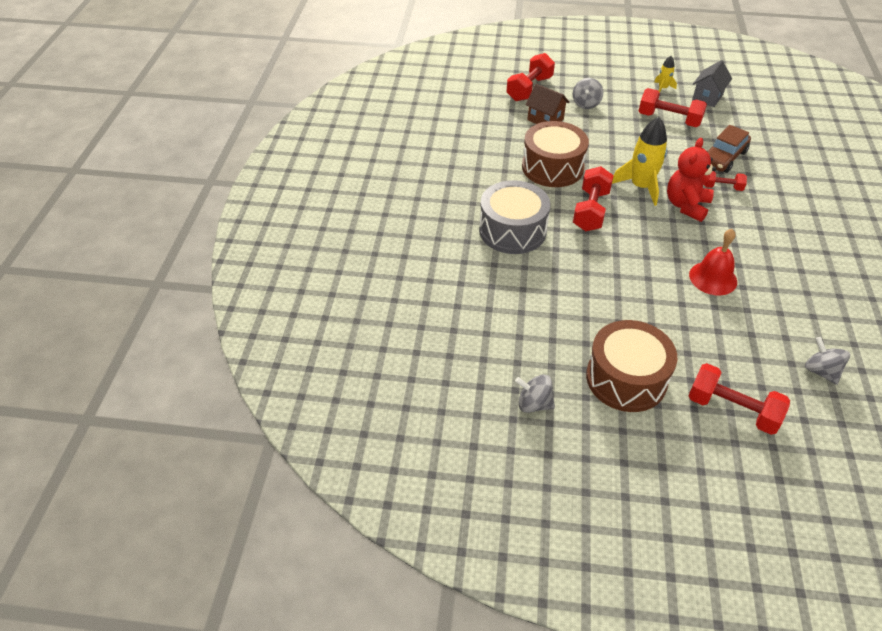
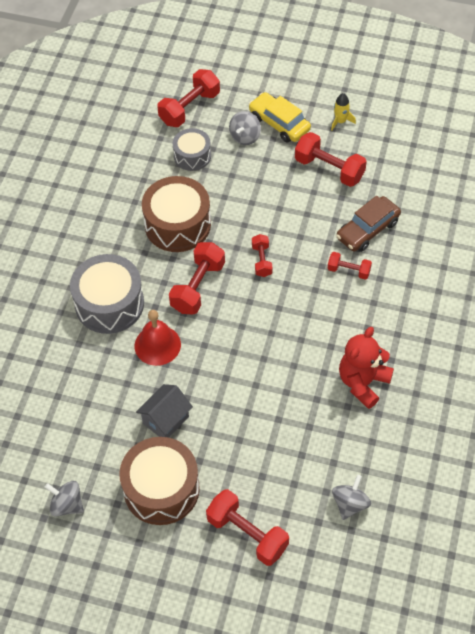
camera: 10 degrees right, 10 degrees up
(545, 119) = (192, 156): brown house -> grey drum
(611, 93) = (279, 123): none -> yellow car
(640, 187) = (262, 261): yellow rocket -> red dumbbell
(686, 206) = (300, 291): red teddy bear -> red teddy bear (363, 382)
(707, 97) = (386, 139): grey house -> grey house (166, 420)
(713, 278) = (290, 385): red bell -> red bell (157, 345)
(820, 371) = (350, 504): grey spinning top -> grey spinning top turned 45 degrees clockwise

